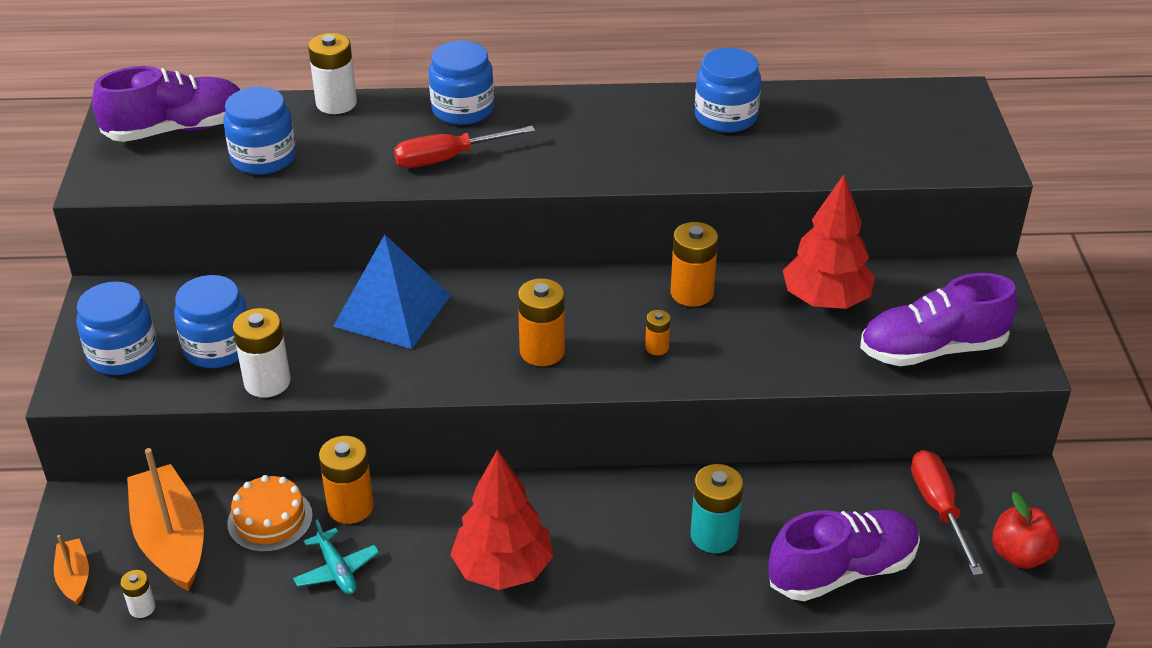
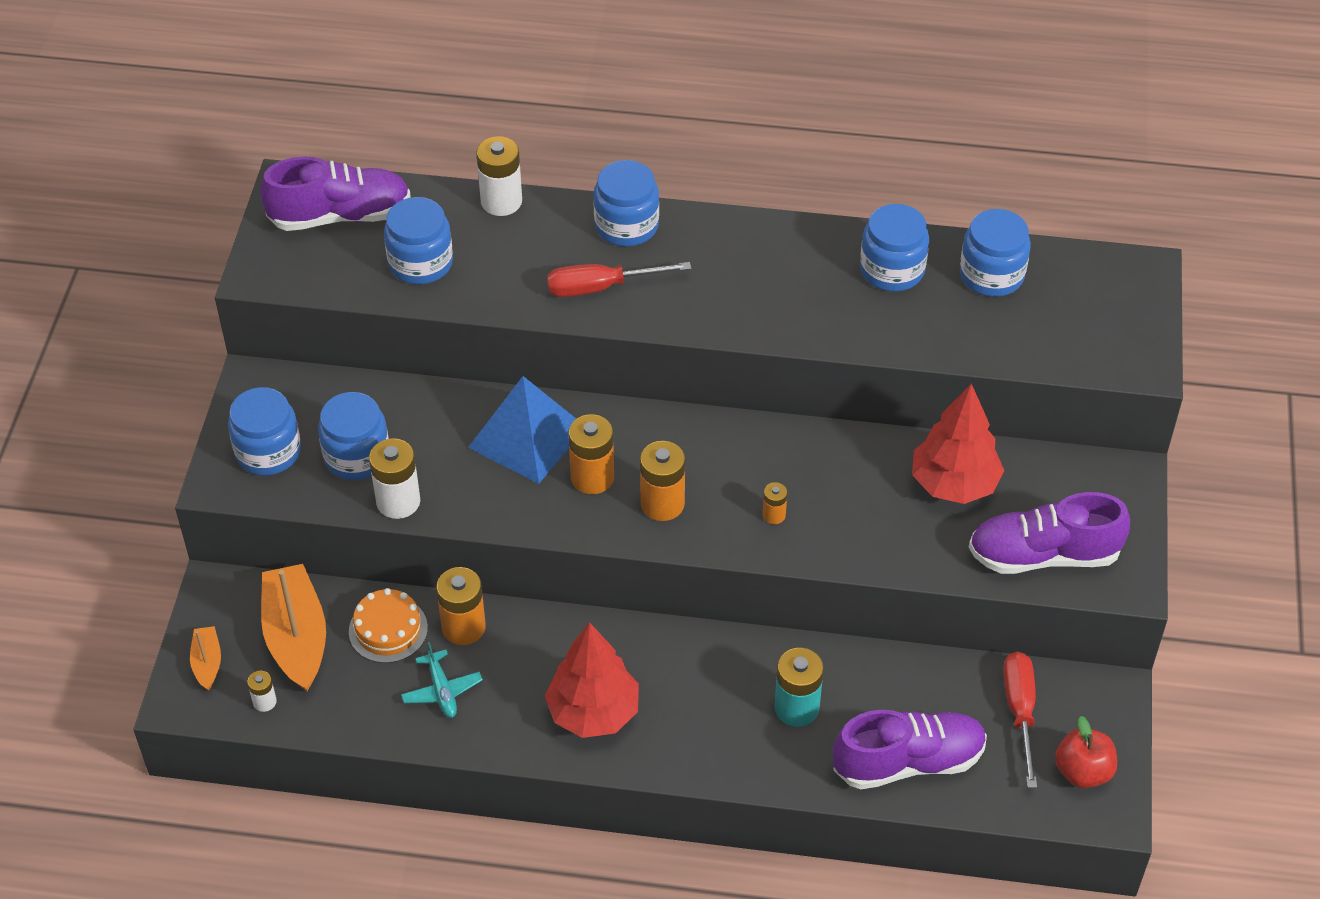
camera: 10 degrees right, 10 degrees up
(692, 293) = (823, 456): orange battery -> orange battery (592, 477)
(820, 111) = (991, 275): none -> blue jar

